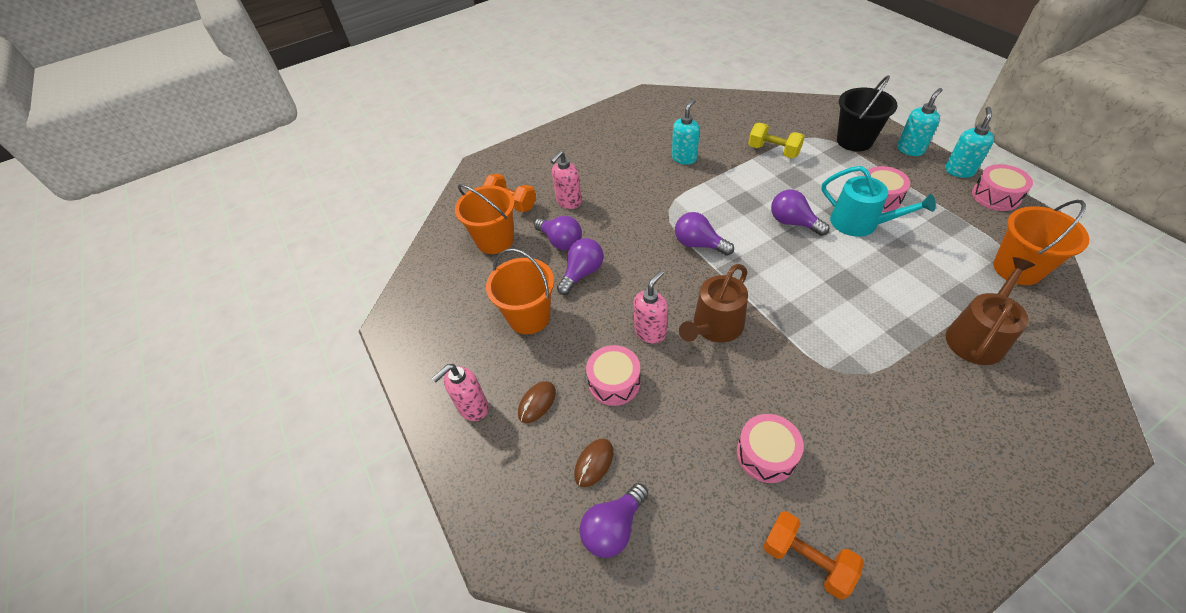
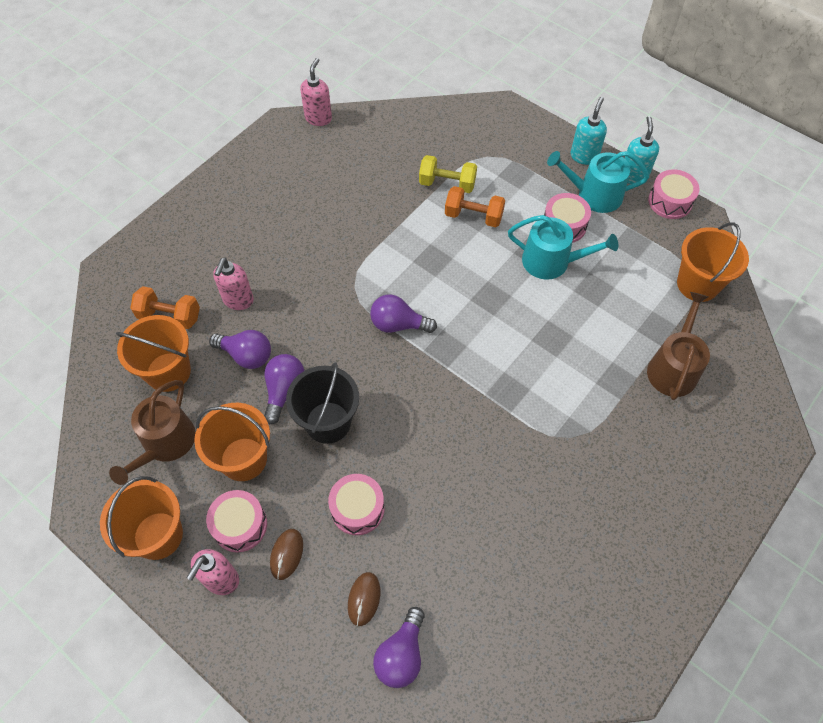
camera: 25 degrees left, 10 degrees up
(437, 357) = (158, 535): none -> orange bucket
(650, 332) = (377, 443): pink soap dispenser -> pink soap dispenser (318, 118)
(684, 158) = (352, 212): turquoise soap dispenser -> none
(714, 327) = (439, 420): brown watering can -> brown watering can (165, 444)
(766, 454) = (517, 540): pink drum -> pink drum (240, 525)
(793, 222) = (487, 275): purple light bulb -> none
(806, 560) = (571, 626): orange dumbbell -> orange dumbbell (473, 216)
(854, 141) = (527, 154): black bucket -> black bucket (328, 422)
(914, 179) = (594, 195): none -> turquoise watering can

